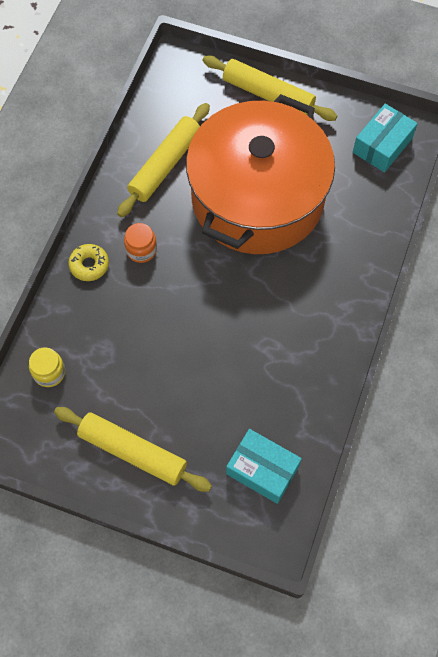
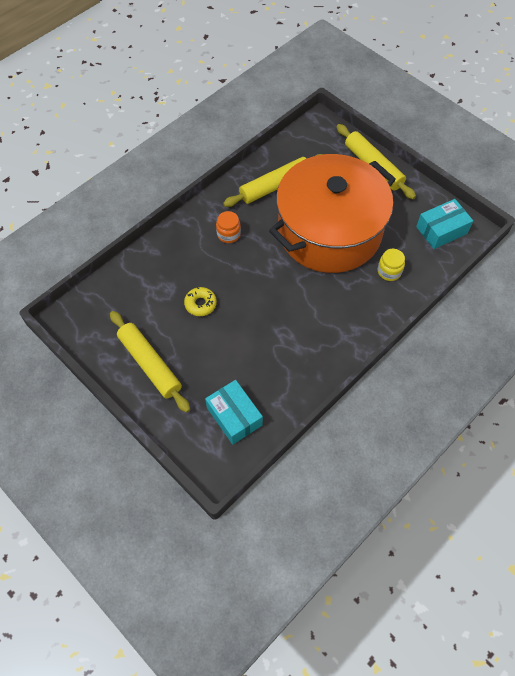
camera: 25 degrees right, 5 degrees down
(49, 372) = (123, 288): yellow jar -> yellow jar (389, 271)
(89, 265) = (188, 230): yellow donut -> yellow donut (200, 304)

